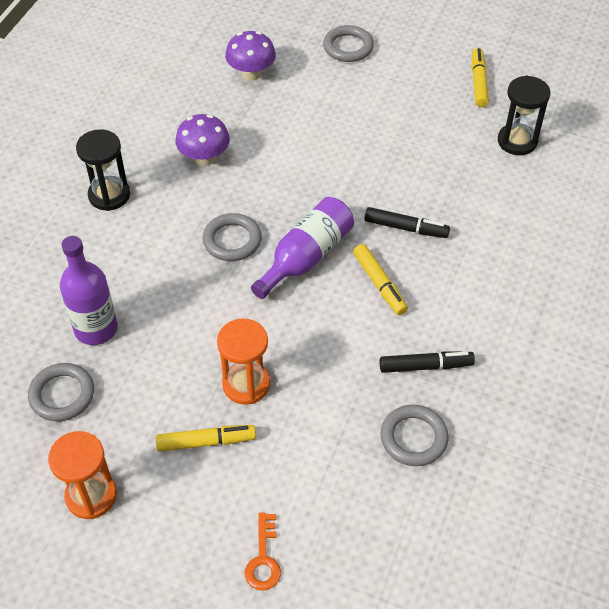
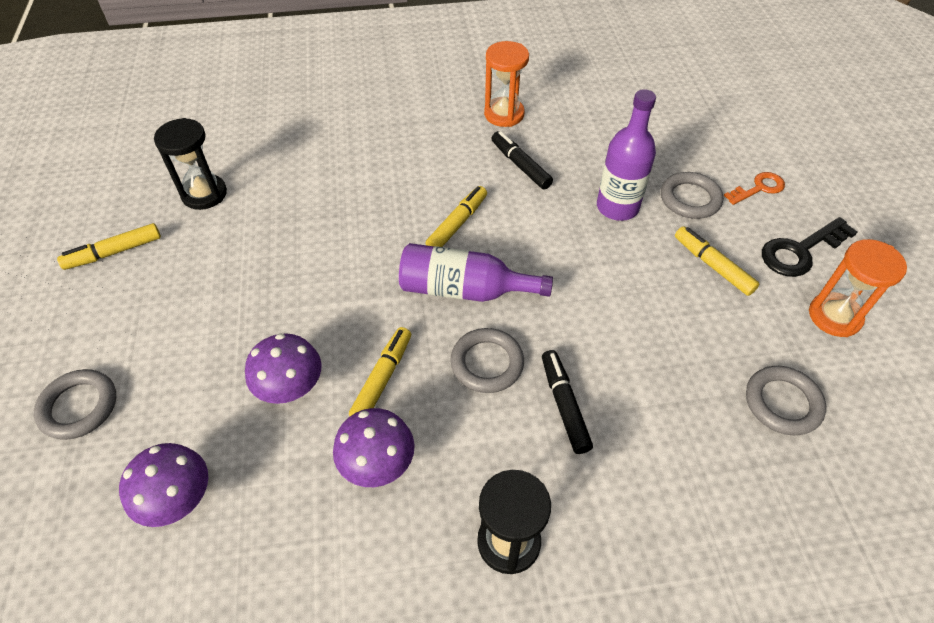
camera: 120 degrees left, 0 degrees up
(96, 329) = (692, 423): purple bottle -> purple bottle (617, 207)
(168, 528) = (800, 251): none -> black key
(246, 384) = (637, 266): orange hourglass -> orange hourglass (504, 114)
(263, 182) = (382, 378): none -> yellow marker
(290, 137) = (291, 388): none -> purple mushroom
(405, 228) = (375, 232): black marker -> black marker (564, 405)
(413, 438) = (589, 150): grey ring -> grey ring (690, 199)

